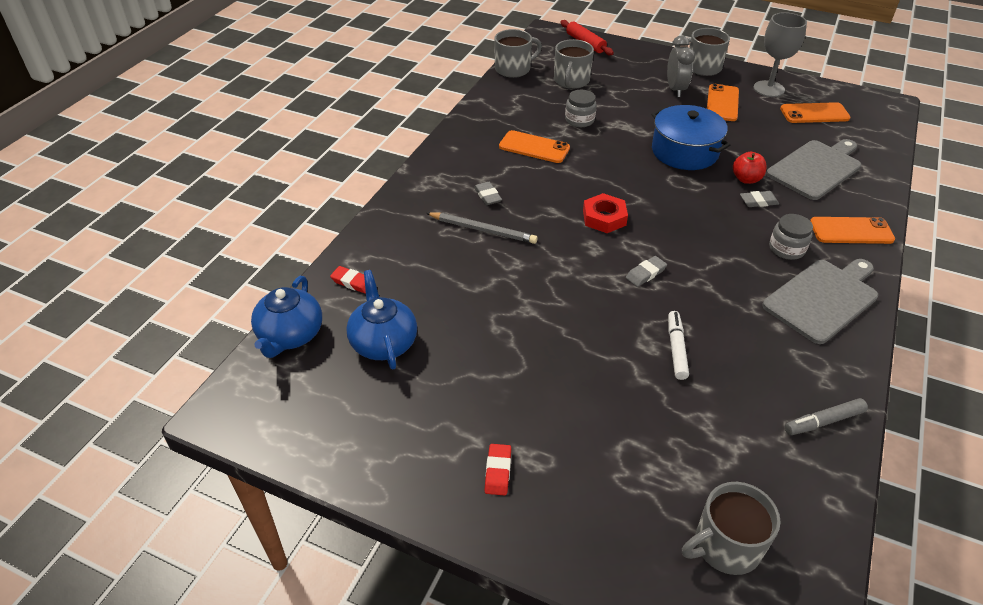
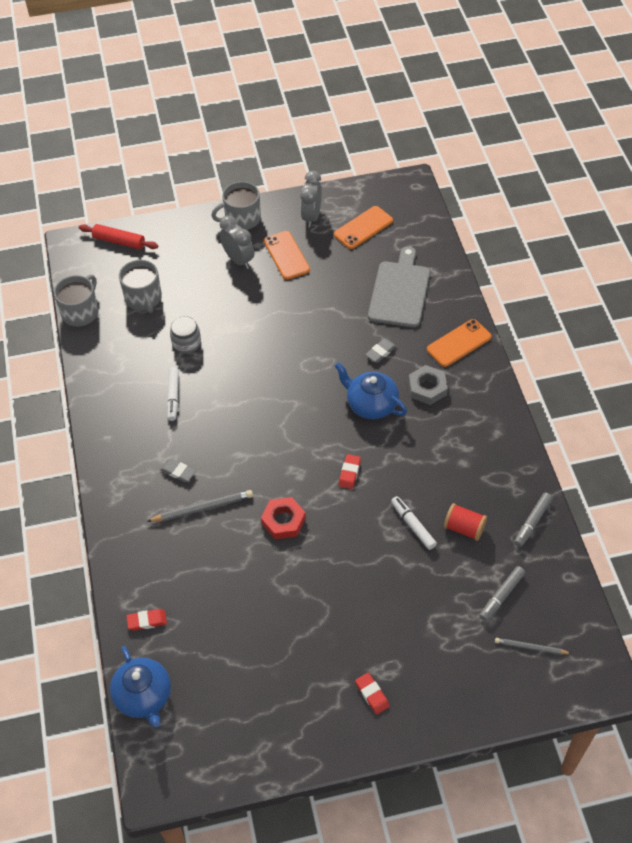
camera: 35 degrees left, 10 degrees up
(383, 342) = (216, 655): blue teapot -> blue teapot (371, 404)
(534, 147) = (173, 396): orange phone -> white marker
(604, 218) = (283, 438): red nut -> red nut (283, 521)
(645, 273) = (349, 473): grey eraser -> red eraser
(685, 151) = (294, 330): blue pot -> none
(725, 545) = (531, 647): grey mug -> grey pencil
(728, 470) = (501, 596): none -> grey marker
(733, 382) = (464, 528): none -> red spool
(746, 179) = (358, 333): red apple -> none
(768, 89) = (311, 217): grey goblet -> grey clock
(786, 249) = (427, 388): grey jar -> grey nut
(823, 299) = (476, 420): grey cutting board -> none

